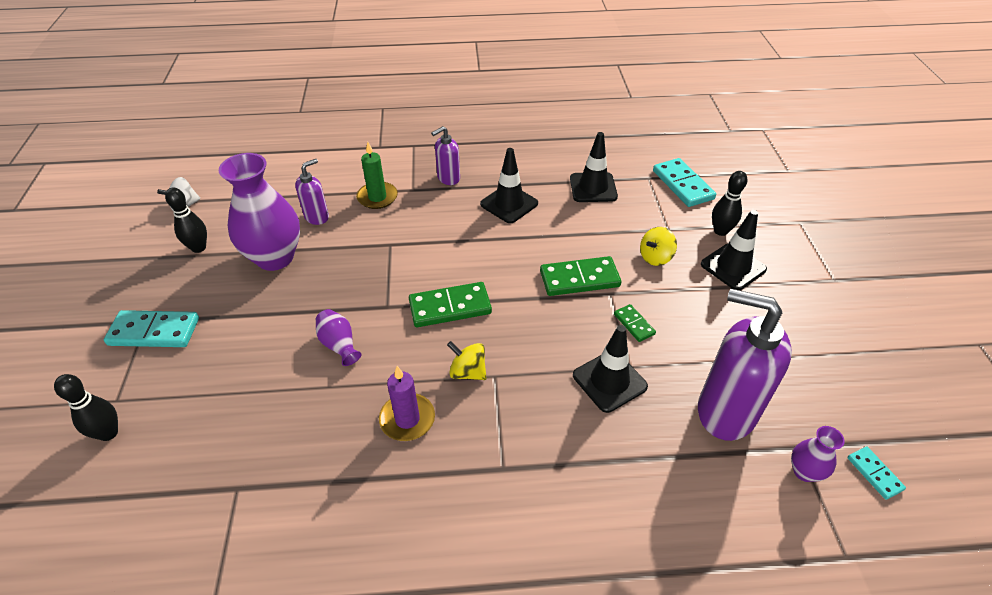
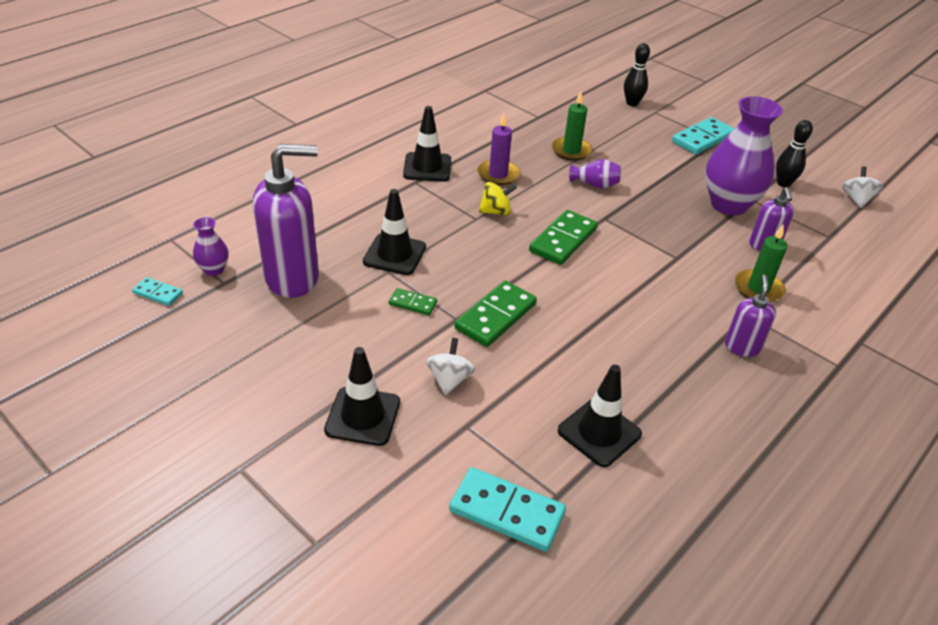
camera: 135 degrees right, 5 degrees down
(292, 402) = (571, 151): none -> green candle
(509, 204) = (648, 354): black traffic cone -> black traffic cone (427, 167)
(655, 257) = (449, 379): yellow spinning top -> white spinning top
(720, 231) = (407, 460): black bowling pin -> none

